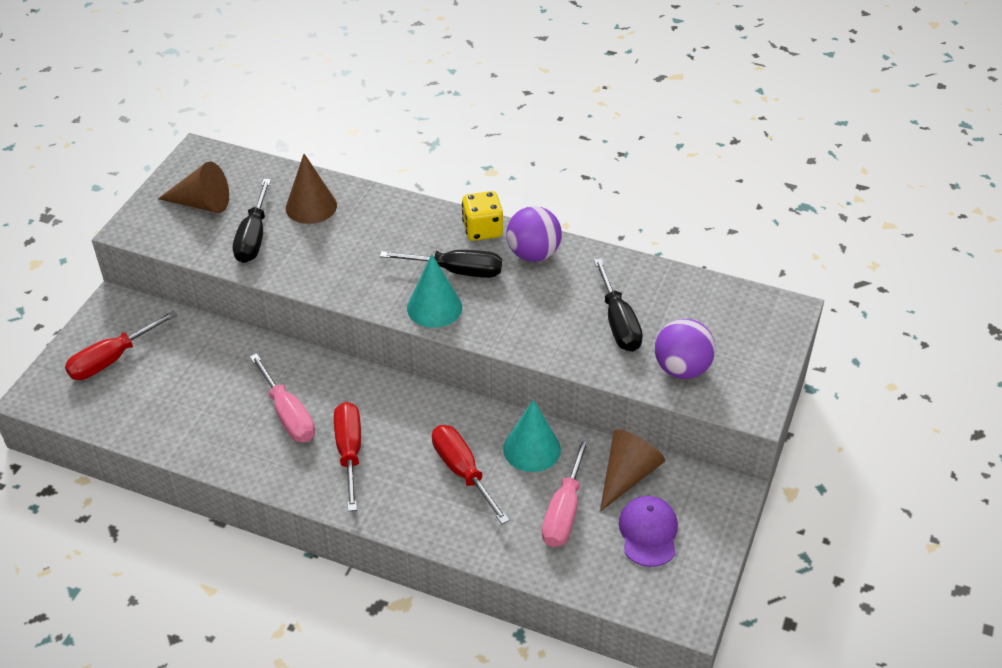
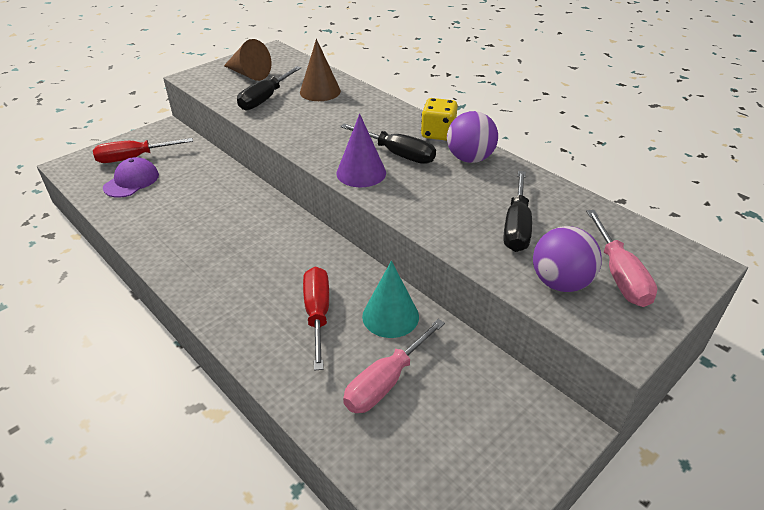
camera: 25 degrees right, 5 degrees down
(288, 414) = (216, 226): pink screwdriver -> pink screwdriver (619, 274)
(349, 453) = (238, 268): red screwdriver -> none
(434, 307) = (361, 173): turquoise cone -> purple cone
(627, 475) = (467, 371): brown cone -> none
(648, 533) = (458, 436): purple cap -> purple cap (131, 181)

